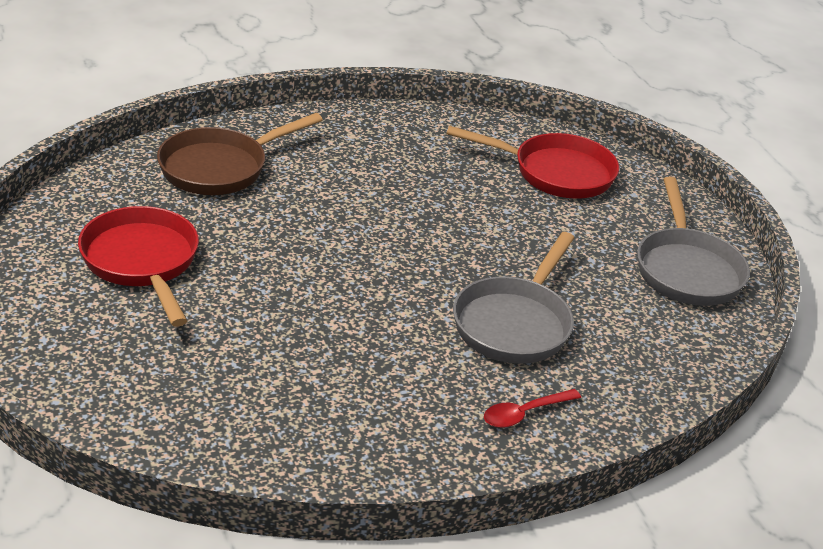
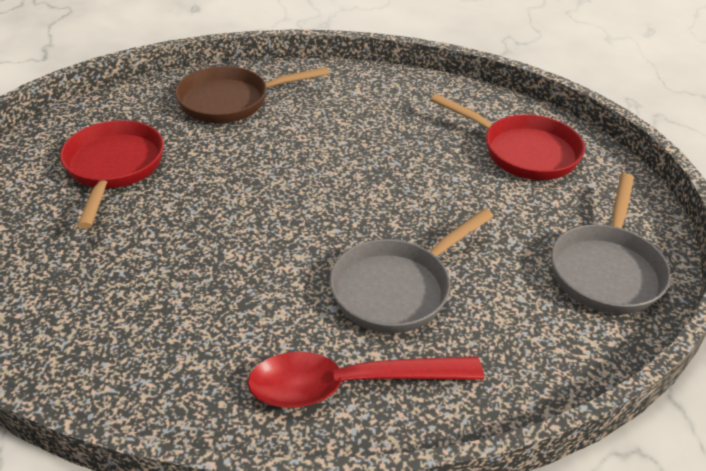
camera: 25 degrees right, 5 degrees up
(525, 413) = (350, 385): red spoon -> red spoon, size x2.03

